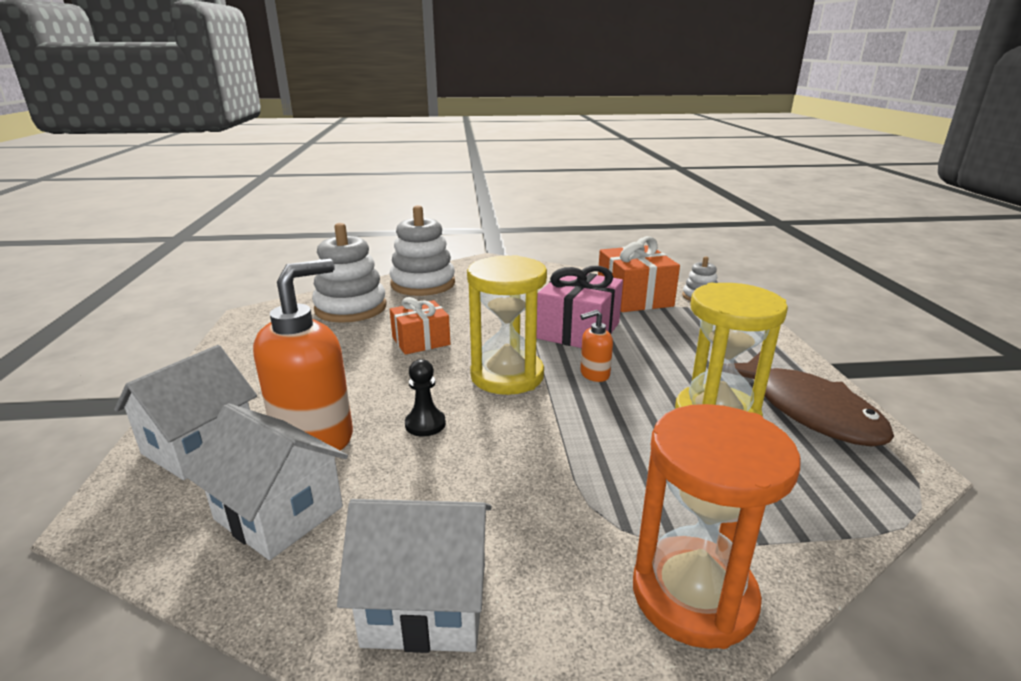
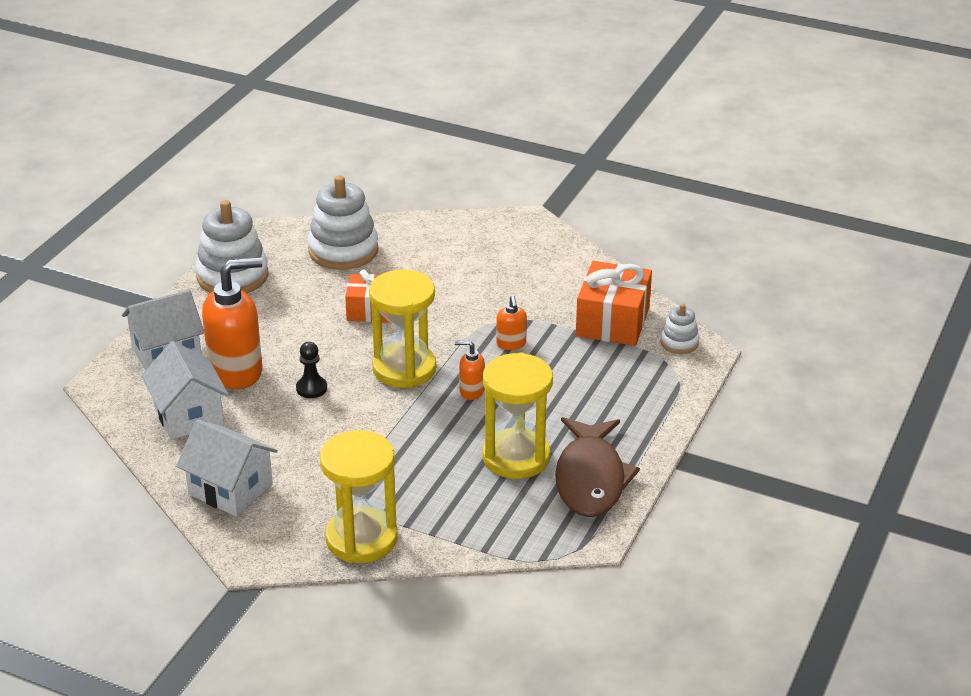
camera: 30 degrees right, 10 degrees up
(423, 284) = (431, 237): white stacking toy -> white stacking toy (232, 276)
(578, 330) = (511, 344): pink gift -> orange soap dispenser
(693, 595) = (361, 539): orange hourglass -> yellow hourglass

